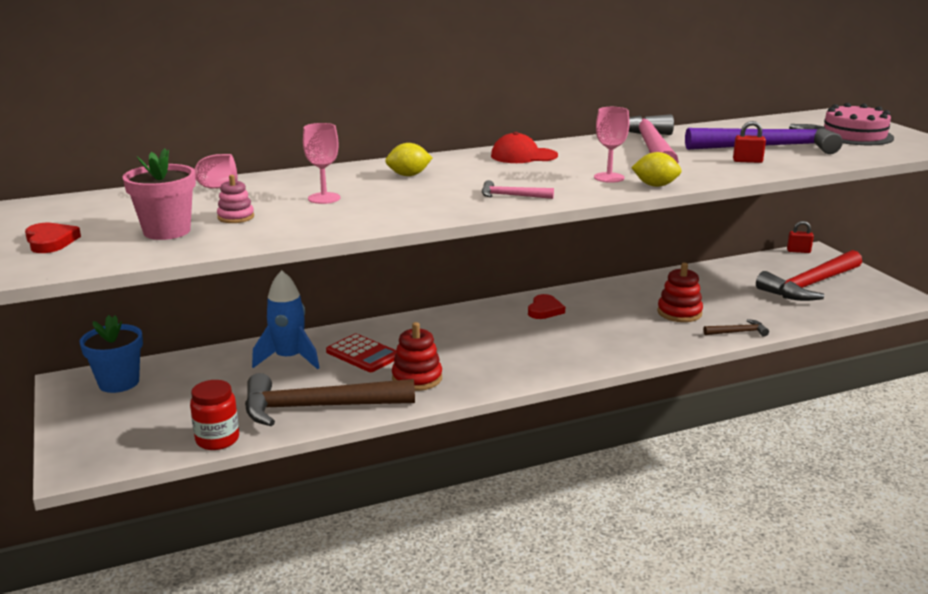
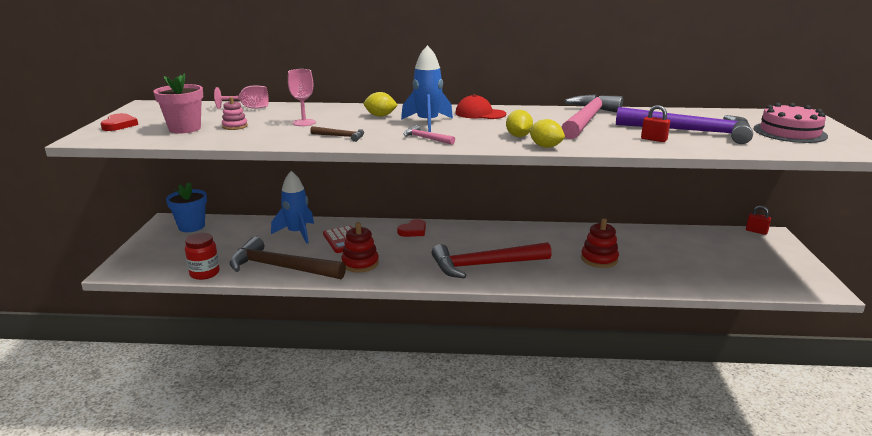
camera: 25 degrees right, 0 degrees up
(481, 176) = (427, 123): none -> blue rocket
(544, 310) = (496, 236): red heart -> red heart (413, 231)
(609, 177) = (518, 136): pink goblet -> yellow lemon
(738, 332) = (633, 284): brown hammer -> brown hammer (341, 136)
(810, 285) = (739, 260): red hammer -> red hammer (485, 265)

